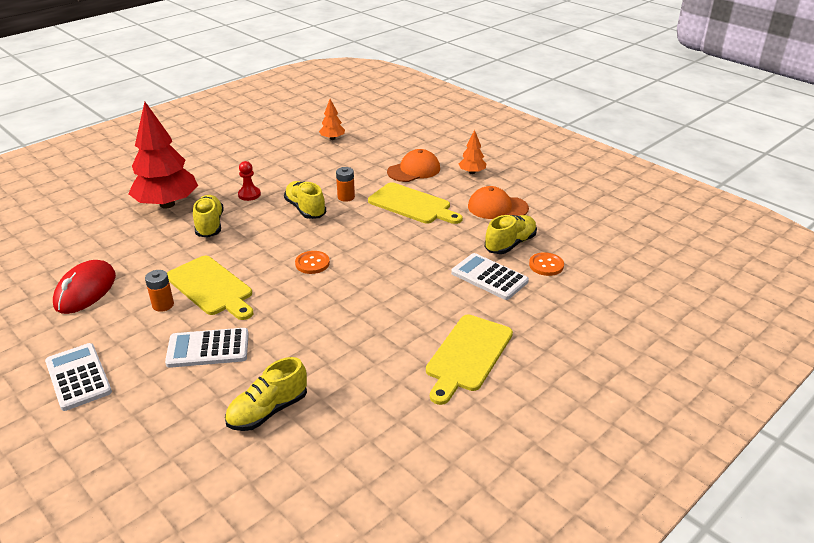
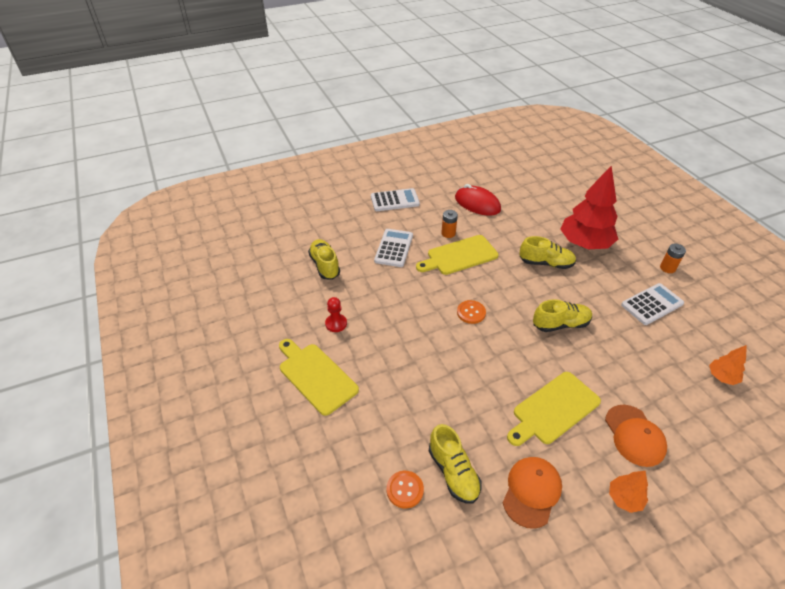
camera: 110 degrees right, 10 degrees up
(249, 194) = (594, 292): red pawn -> red pawn (336, 323)
(346, 197) = (579, 358): orange battery -> orange battery (667, 268)
(489, 277) = (405, 430): white calculator -> white calculator (652, 304)

